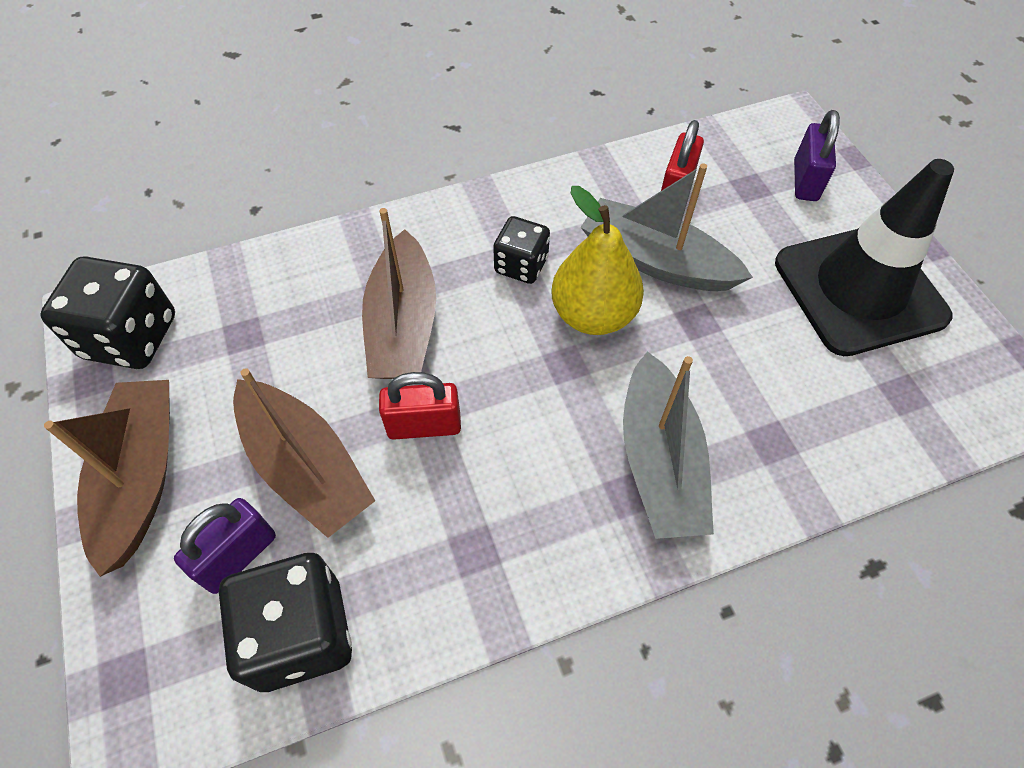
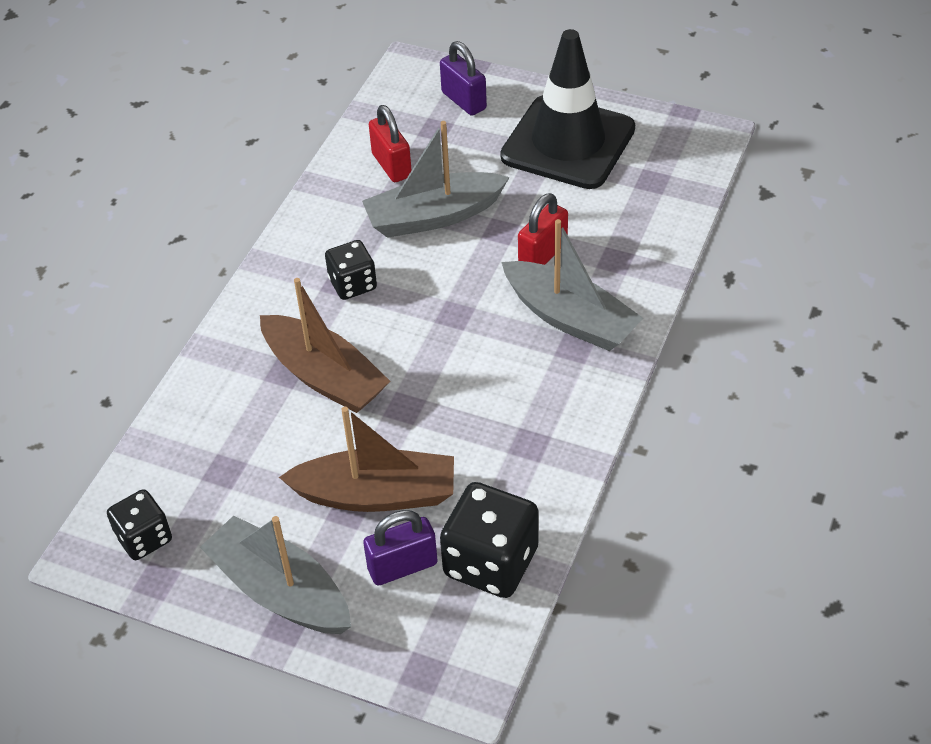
camera: 45 degrees left, 10 degrees down
(131, 337) = (144, 538): black dice -> black dice, size x0.61
(141, 477) = (280, 591): brown boat -> grey boat
(238, 556) = (402, 566): purple padlock -> purple padlock turned 75 degrees clockwise
(424, 425) = (416, 414): red padlock -> red padlock (543, 254)
(593, 314) = (435, 276): yellow pear -> none

